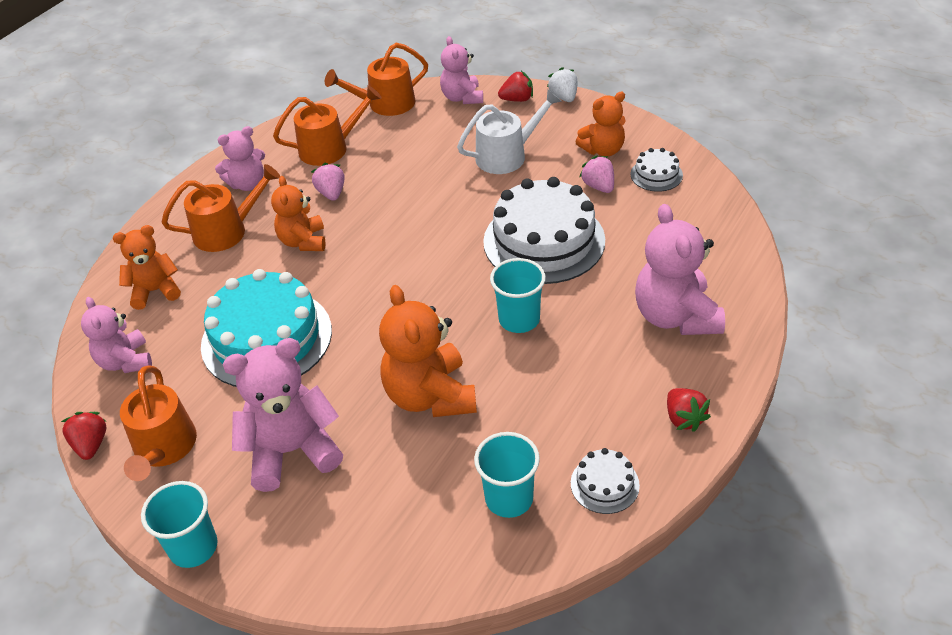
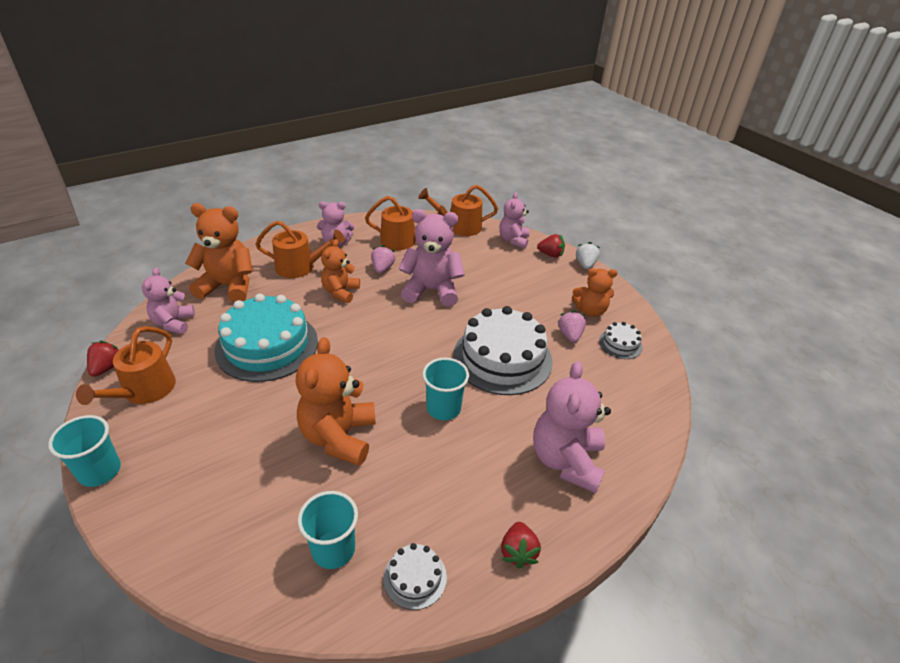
camera: 20 degrees right, 5 degrees down
(155, 291) = (228, 286): orange teddy bear -> orange teddy bear, size x1.58
(292, 451) = (217, 432): pink teddy bear -> pink teddy bear (431, 290)
(507, 156) = (517, 289): white watering can -> none

